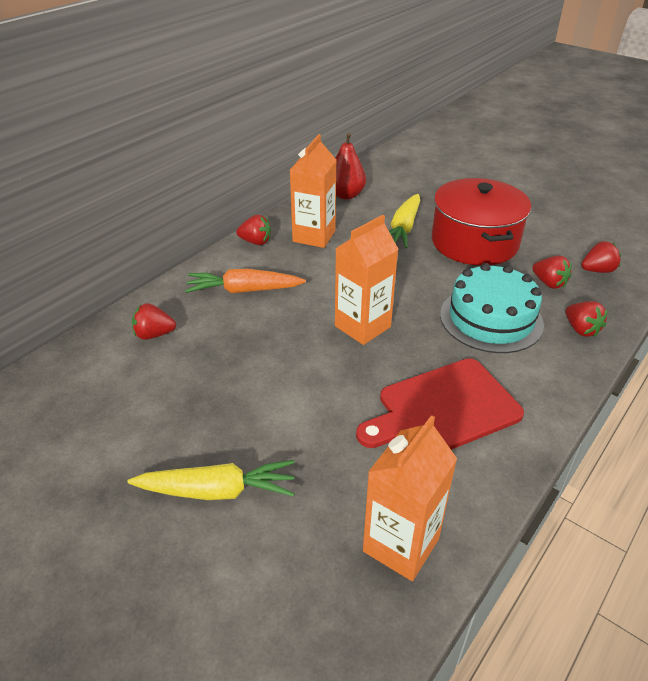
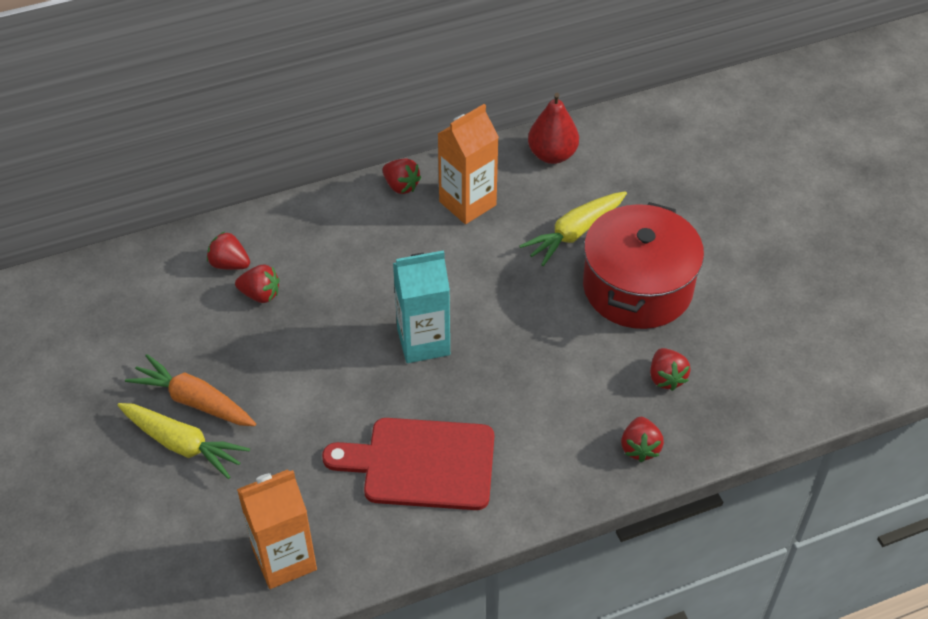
camera: 30 degrees right, 10 degrees up
(244, 290) = (344, 247): orange carrot -> orange carrot (194, 401)
(362, 326) = (423, 342): orange carton -> turquoise carton
(491, 319) = (558, 392): turquoise cake -> none
(597, 270) = (740, 387): red strawberry -> red strawberry (260, 294)

